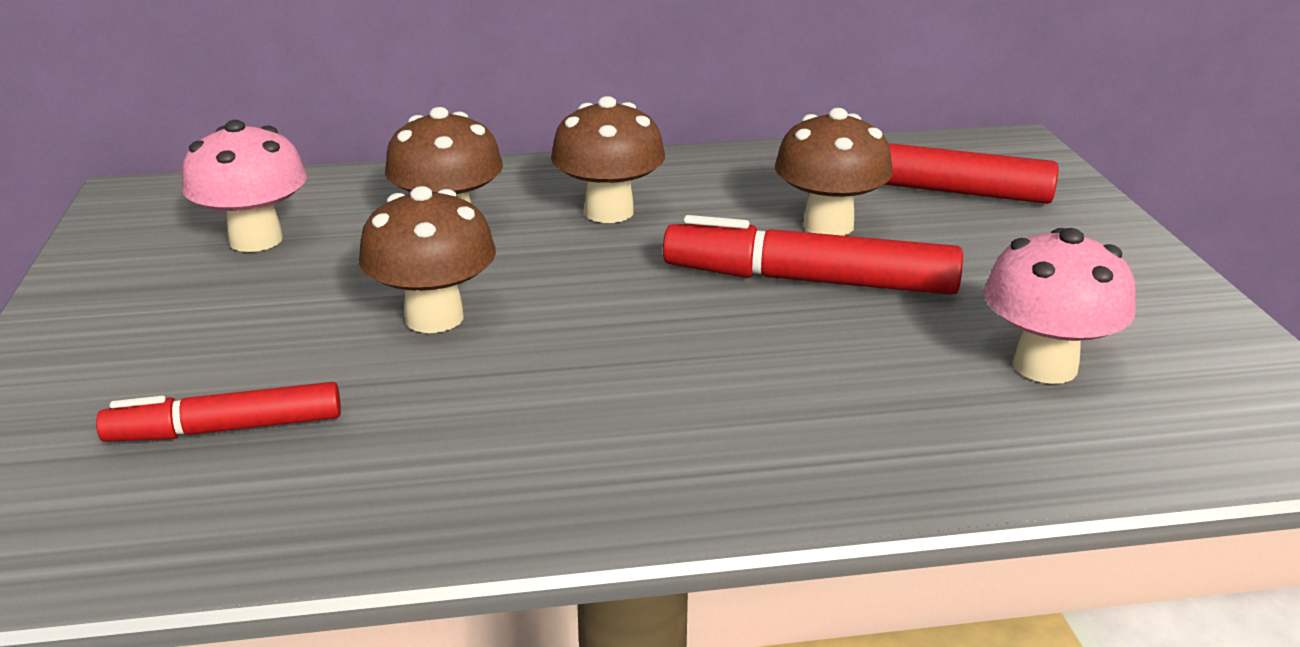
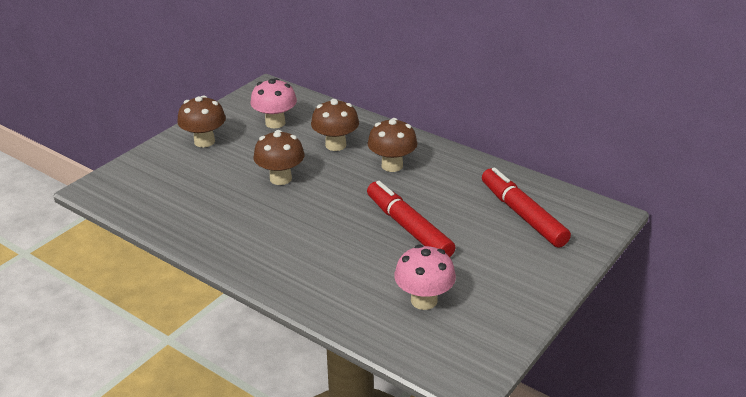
camera: 45 degrees right, 5 degrees up
(227, 429) = (187, 185): red marker -> none
(828, 226) = (456, 211): brown mushroom -> brown mushroom (204, 141)

